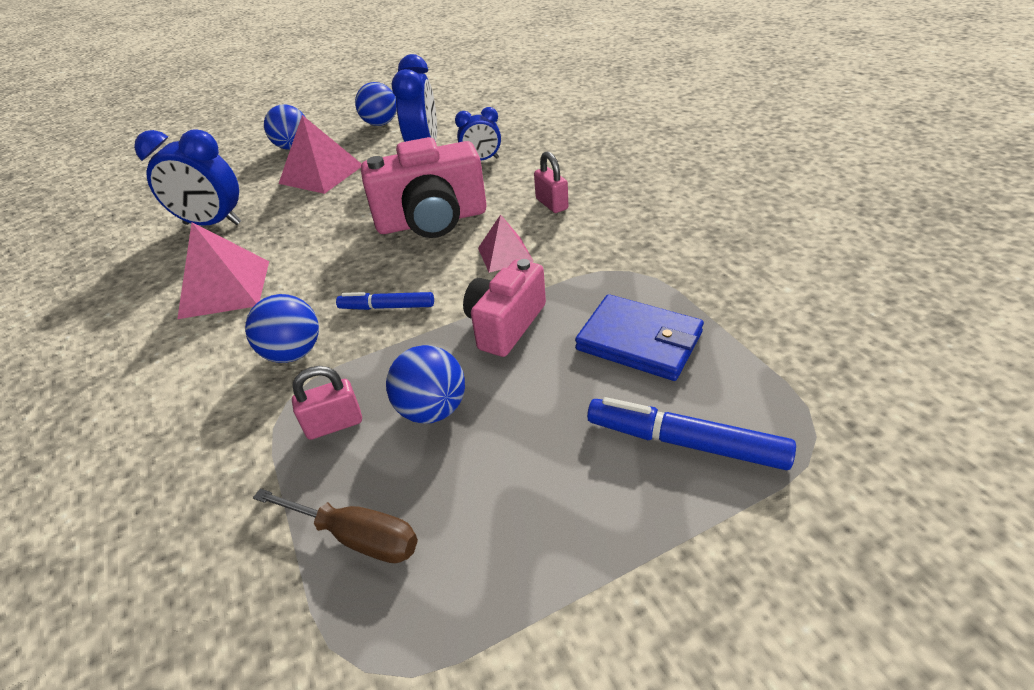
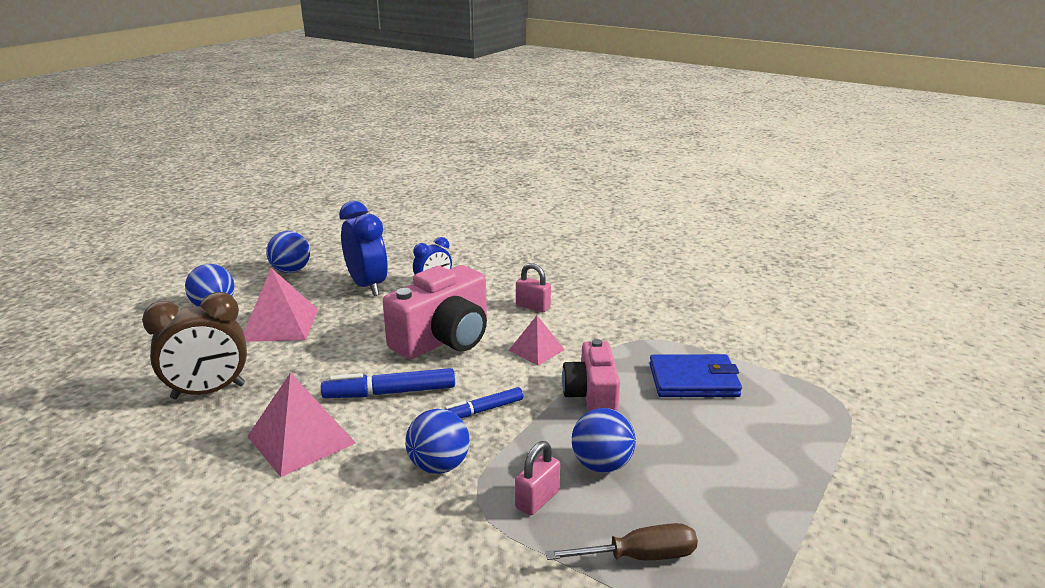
camera: 35 degrees left, 15 degrees down
(213, 224) = (208, 392): blue clock -> brown clock
(685, 442) = (779, 428): blue marker -> blue marker (390, 393)

